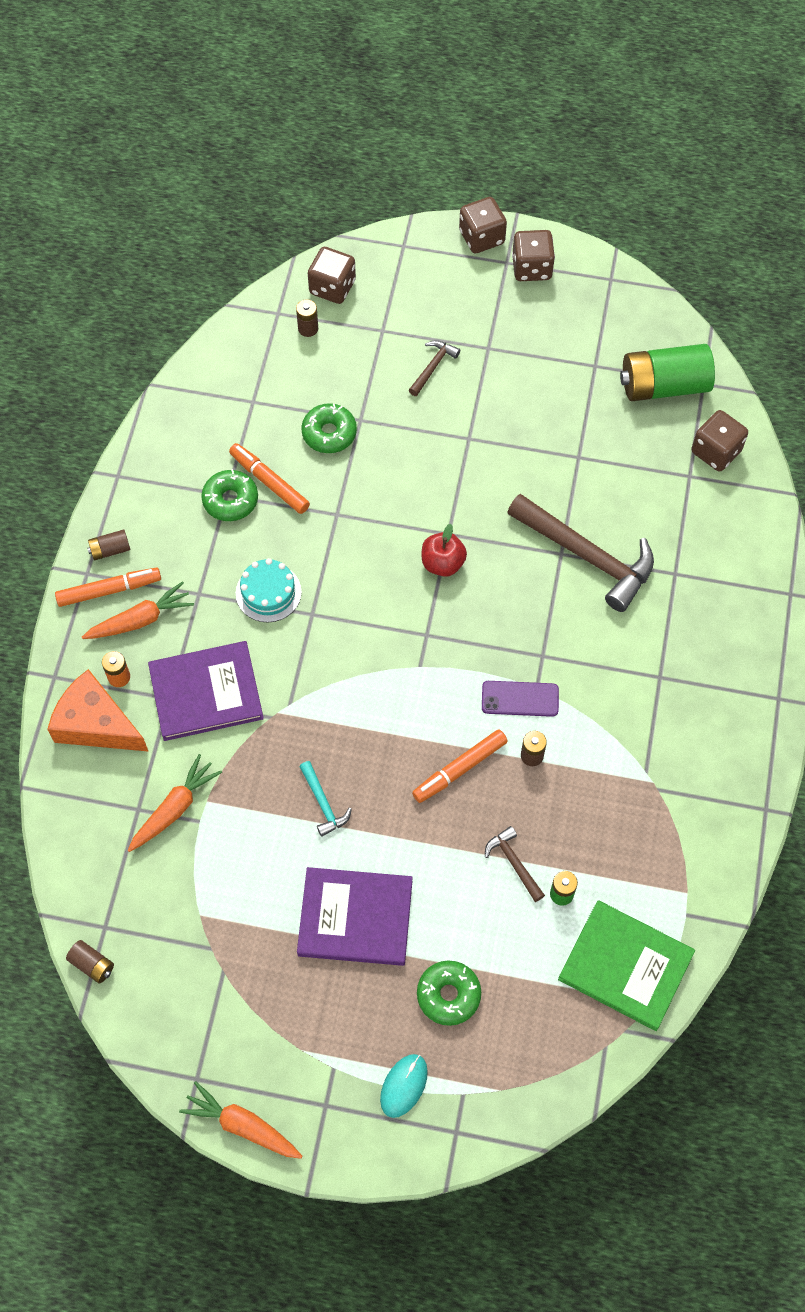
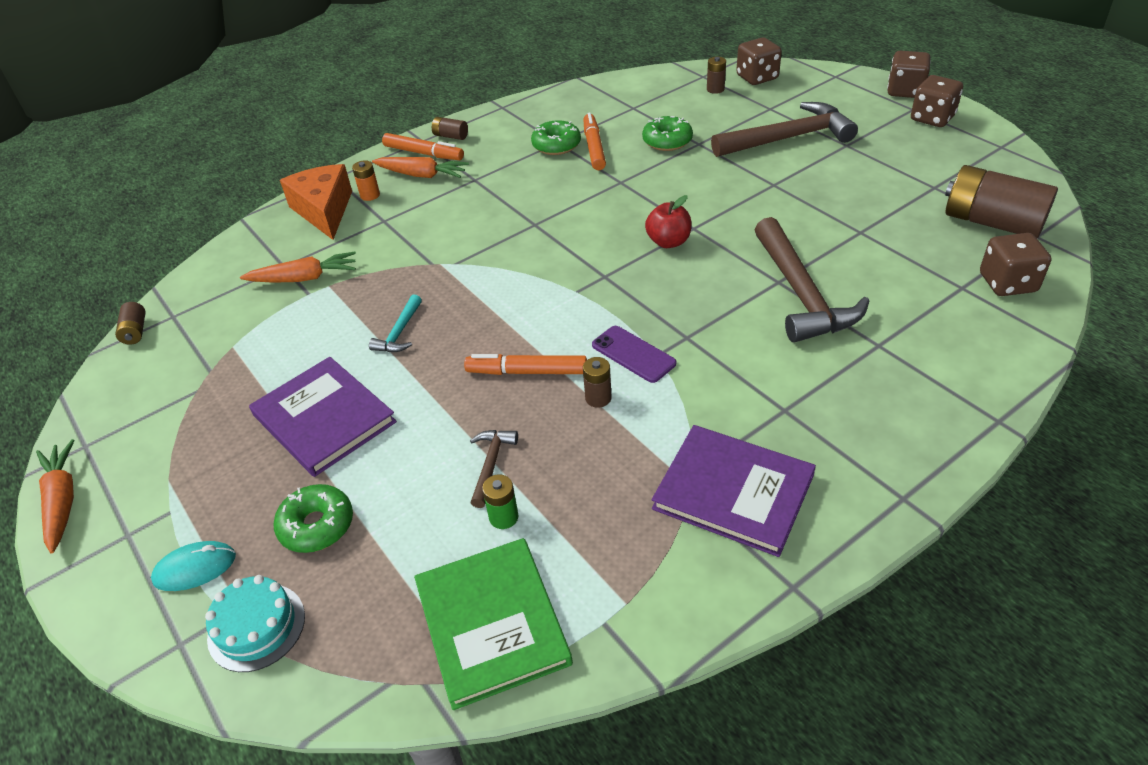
camera: 45 degrees right, 20 degrees down
(206, 693) = (409, 229): purple book -> purple book (733, 492)
(268, 592) = (520, 199): turquoise cake -> turquoise cake (256, 627)
(433, 367) = (788, 138): brown hammer -> brown hammer, size x2.17
(663, 386) = (992, 222): green battery -> brown battery

